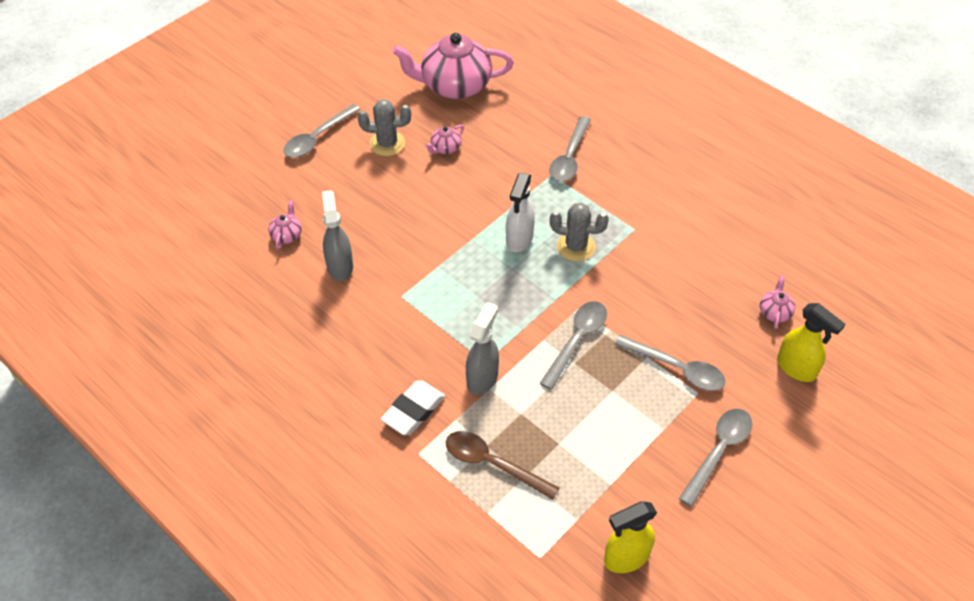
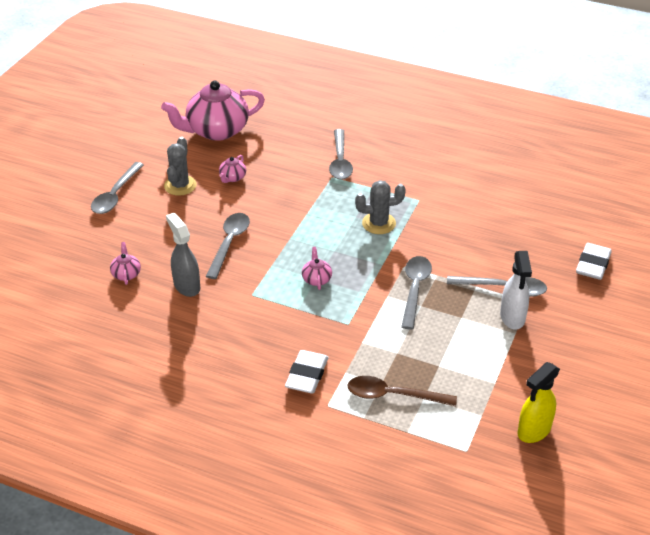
camera: 20 degrees left, 10 degrees down
(387, 143) = (180, 185): grey cactus -> grey cactus turned 60 degrees counterclockwise
(482, 378) = (352, 336): grey spray bottle -> none
(519, 239) = (330, 229): white spray bottle -> white spray bottle (512, 318)
(718, 452) = (565, 337): grey spoon -> grey spoon (229, 243)
(774, 312) = (556, 231): pink teapot -> pink teapot (316, 279)
(796, 368) = (593, 265): yellow spray bottle -> white eraser

